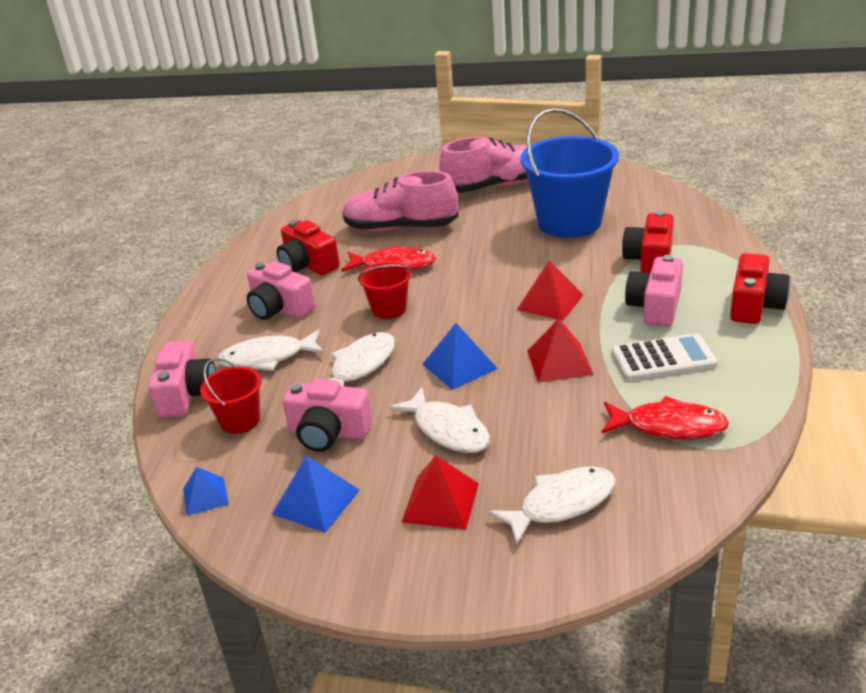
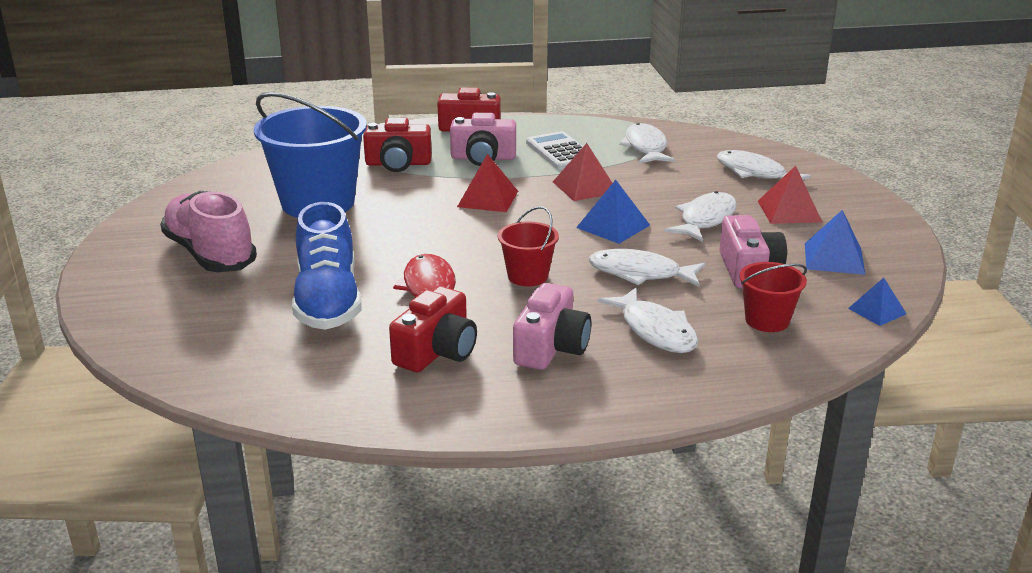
camera: 110 degrees left, 5 degrees down
(187, 394) = (750, 366): pink camera -> none
(400, 228) = (328, 301): pink shoe -> blue shoe
(669, 426) = (645, 147): red fish -> white fish

